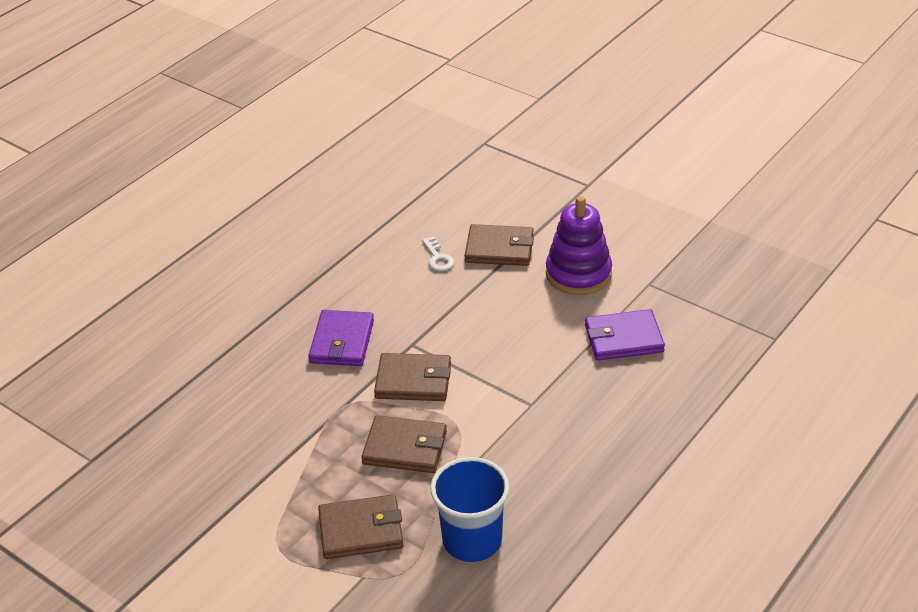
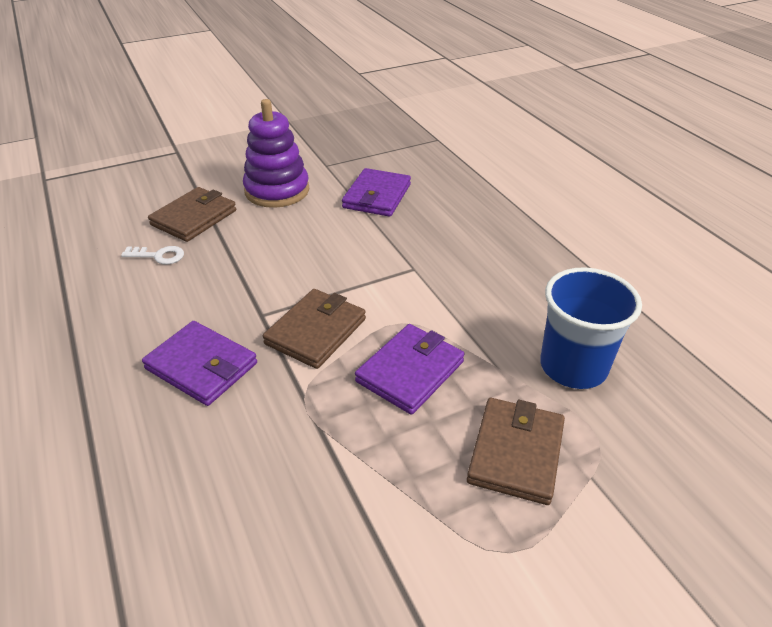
camera: 65 degrees left, 0 degrees up
(405, 448) = (410, 371): brown wallet -> purple wallet

